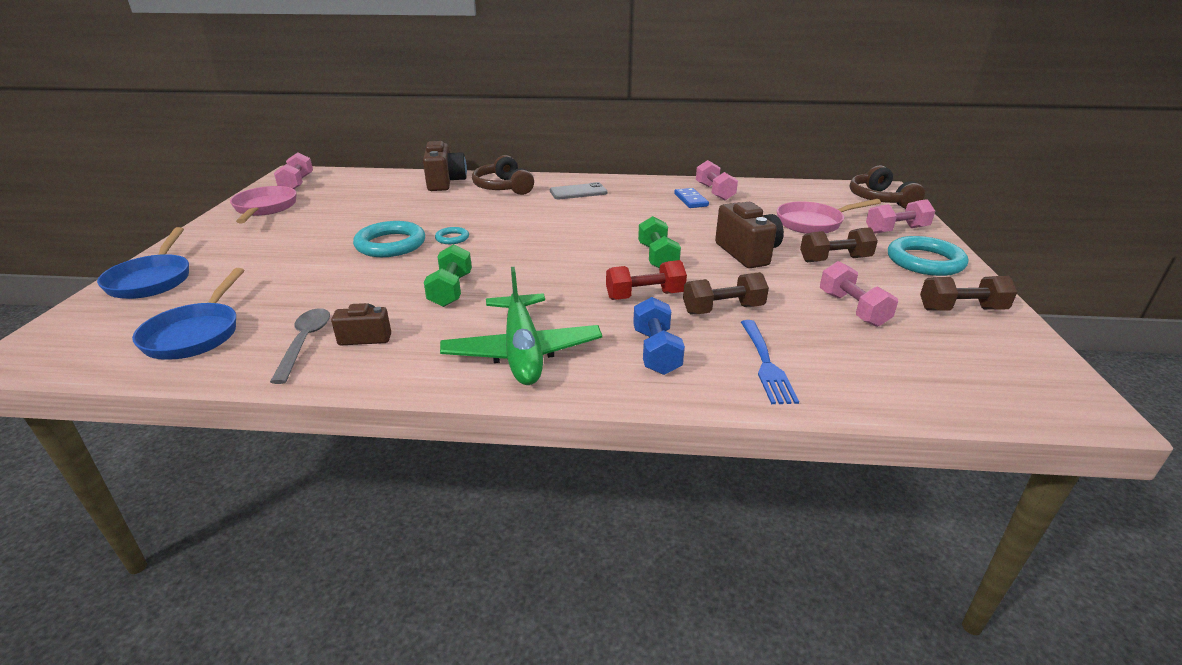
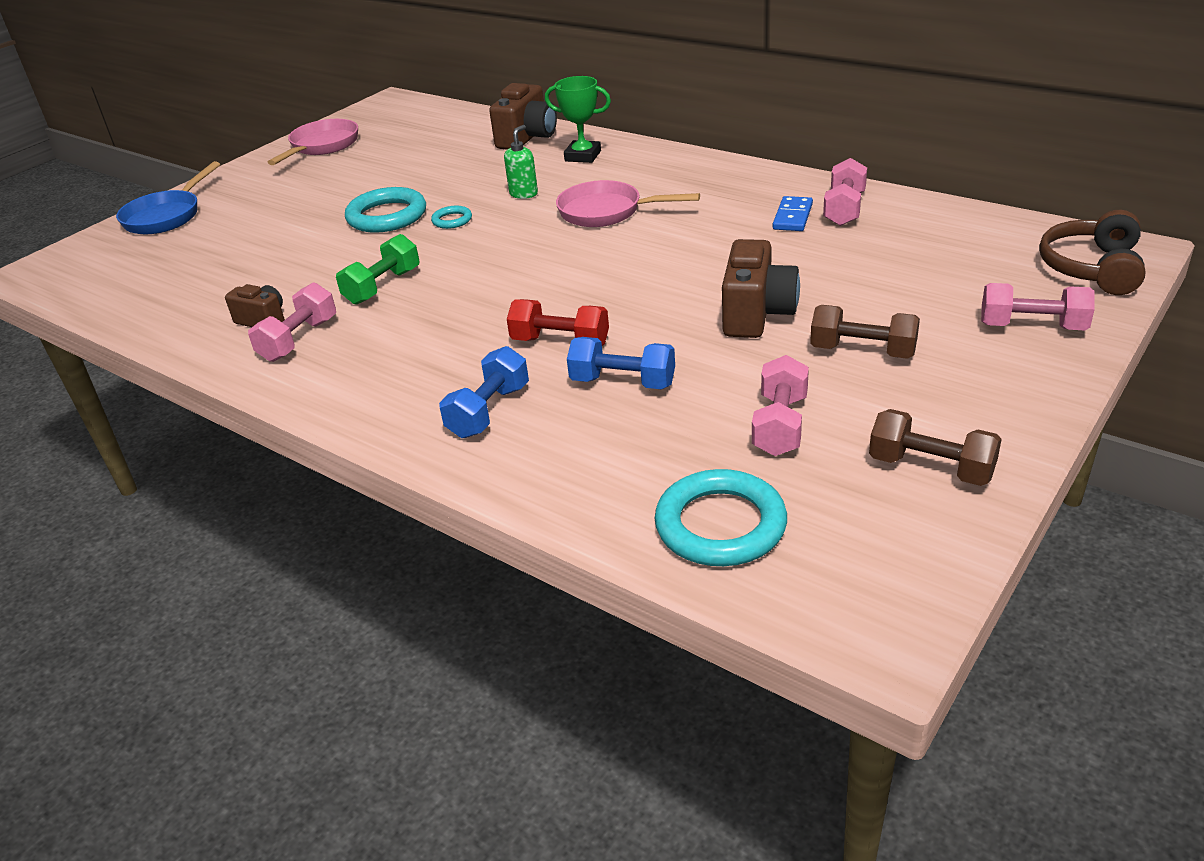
camera: 35 degrees right, 5 degrees up
(196, 334) = (149, 282): blue pan -> none
(297, 183) = (381, 116): pink dumbbell -> pink dumbbell (299, 340)
(305, 342) = (214, 313): grey spoon -> none
(489, 214) = (524, 194): none -> green soap dispenser
(503, 187) = (583, 156): brown headphones -> green trophy
(522, 351) = (370, 374): green plane -> none
(578, 192) = (663, 178): grey phone -> none
(657, 257) = (638, 295): green dumbbell -> none
(723, 309) = (623, 382): brown dumbbell -> blue dumbbell
(766, 364) = (580, 460): blue fork -> none
(813, 223) = (918, 288): pink pan -> pink pan (606, 212)
(925, 261) = (995, 386): turquoise ring -> turquoise ring (720, 525)

